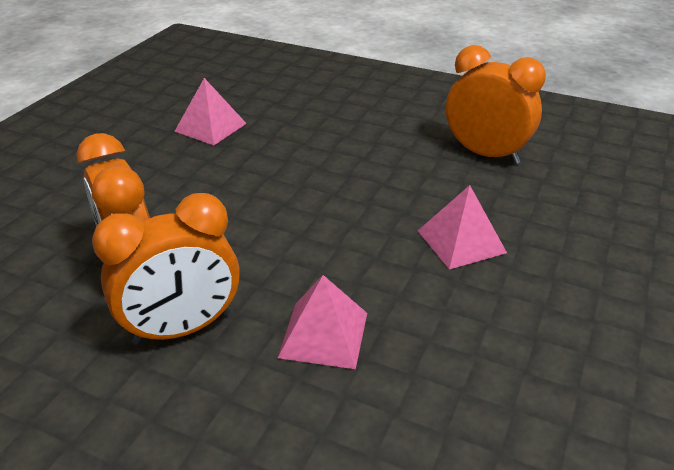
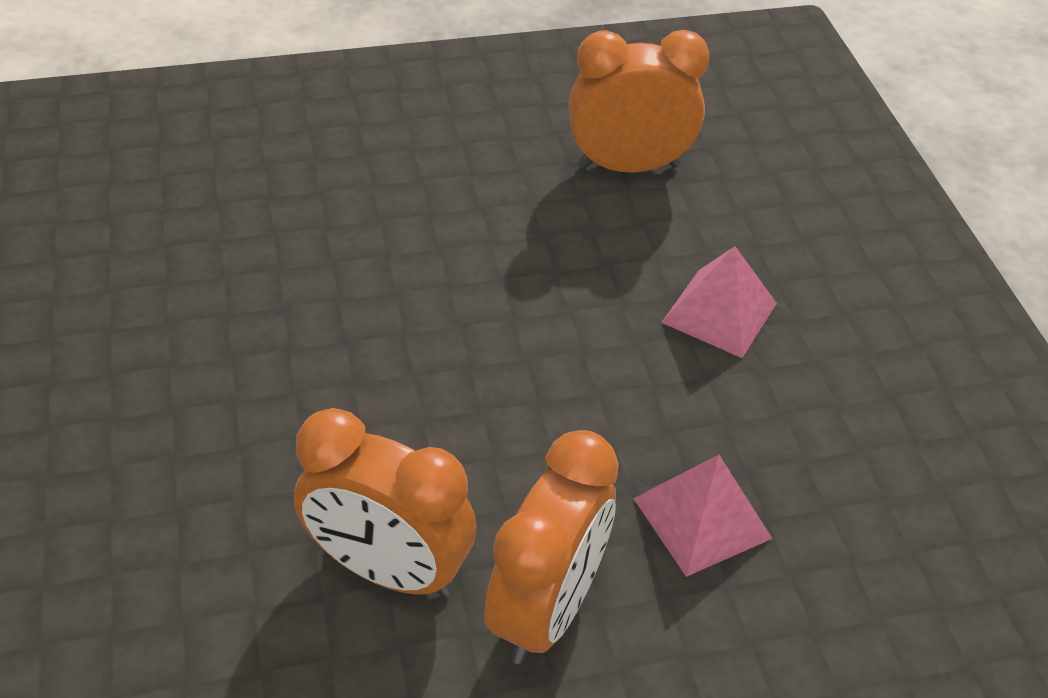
camera: 40 degrees left, 10 degrees up
(211, 127) = (223, 287): pink pyramid -> none

